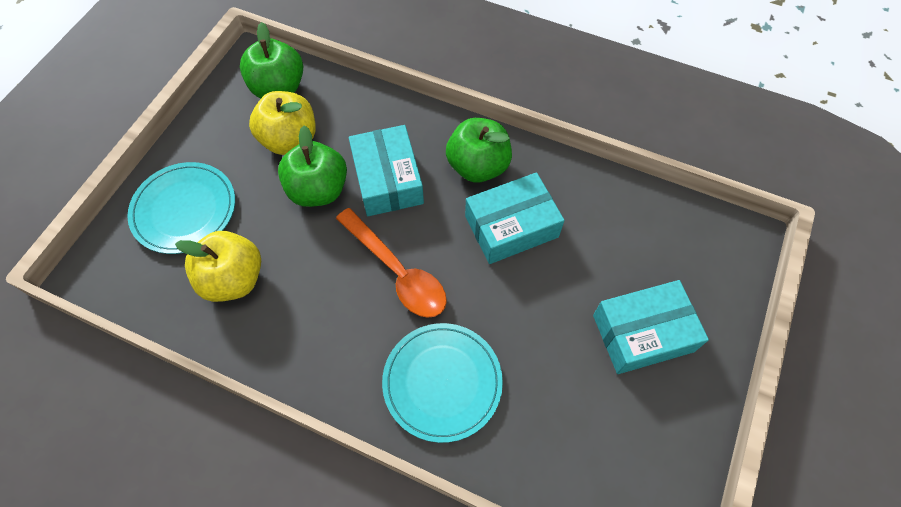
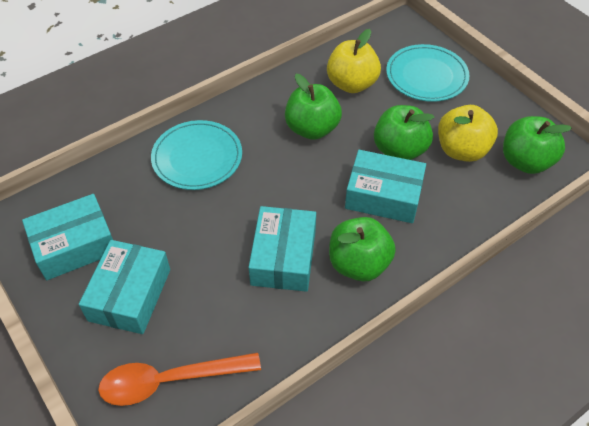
camera: 120 degrees right, 10 degrees down
(330, 285) = (312, 129): none -> green apple
(397, 272) = (296, 168): orange spoon -> orange spoon (170, 380)
(636, 431) = (75, 245): none -> turquoise box

